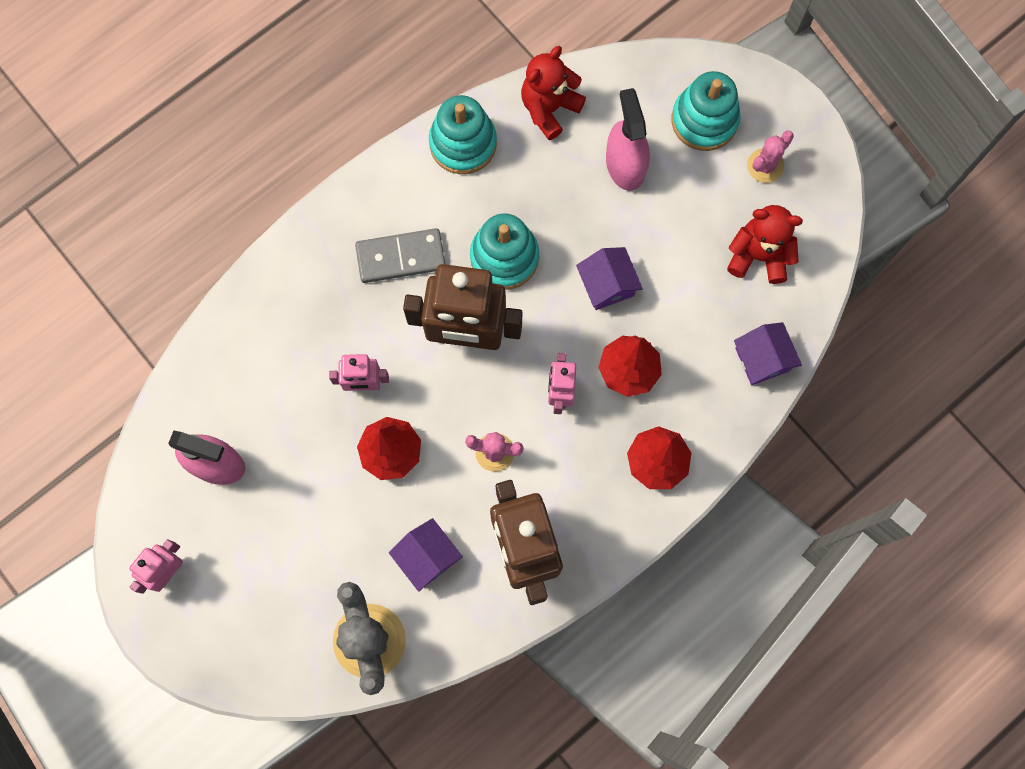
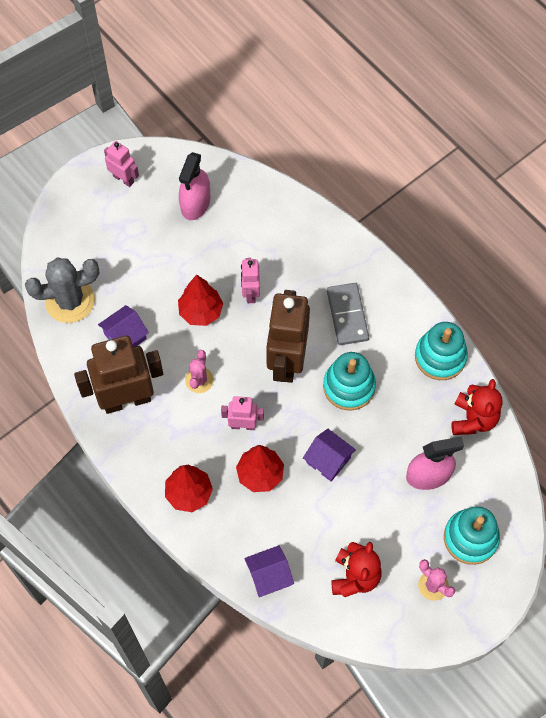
camera: 90 degrees right, 10 degrees down
(549, 108) = (473, 419): red teddy bear -> red teddy bear turned 60 degrees clockwise
(607, 285) = (328, 460): purple house -> purple house turned 60 degrees clockwise

